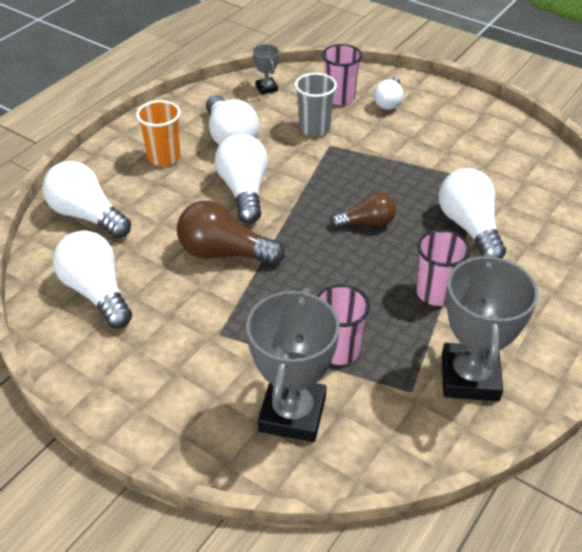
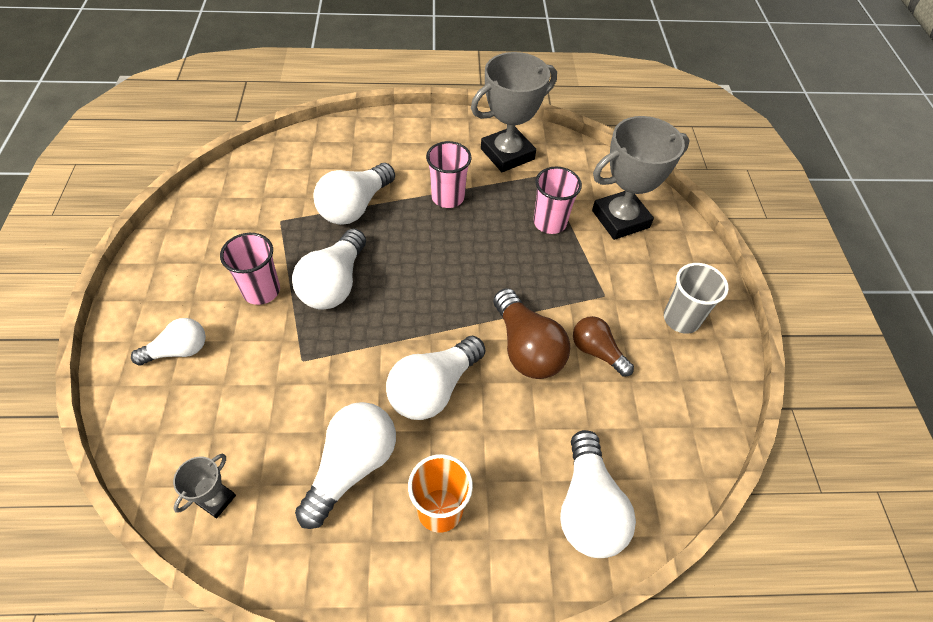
camera: 130 degrees left, 10 degrees up
(97, 292) = (655, 410): white light bulb -> white light bulb (334, 283)
(314, 128) = (278, 392): grey cup -> grey cup (681, 319)
(339, 98) = (195, 403): pink cup -> pink cup (261, 290)
(366, 223) = (403, 271): brown light bulb -> brown light bulb (597, 352)

